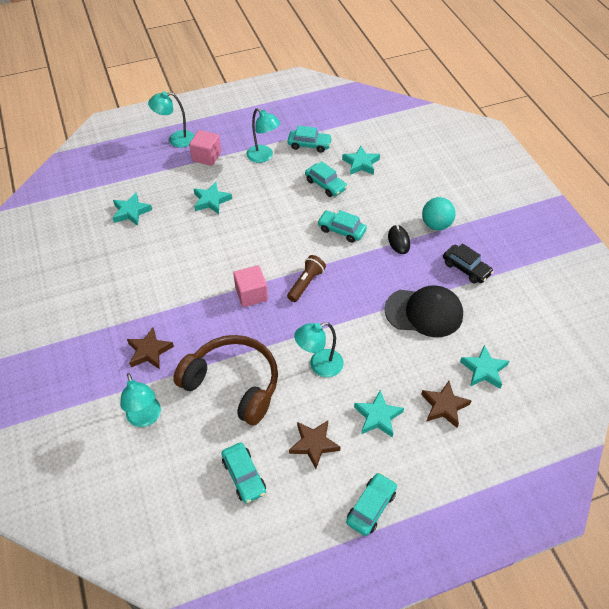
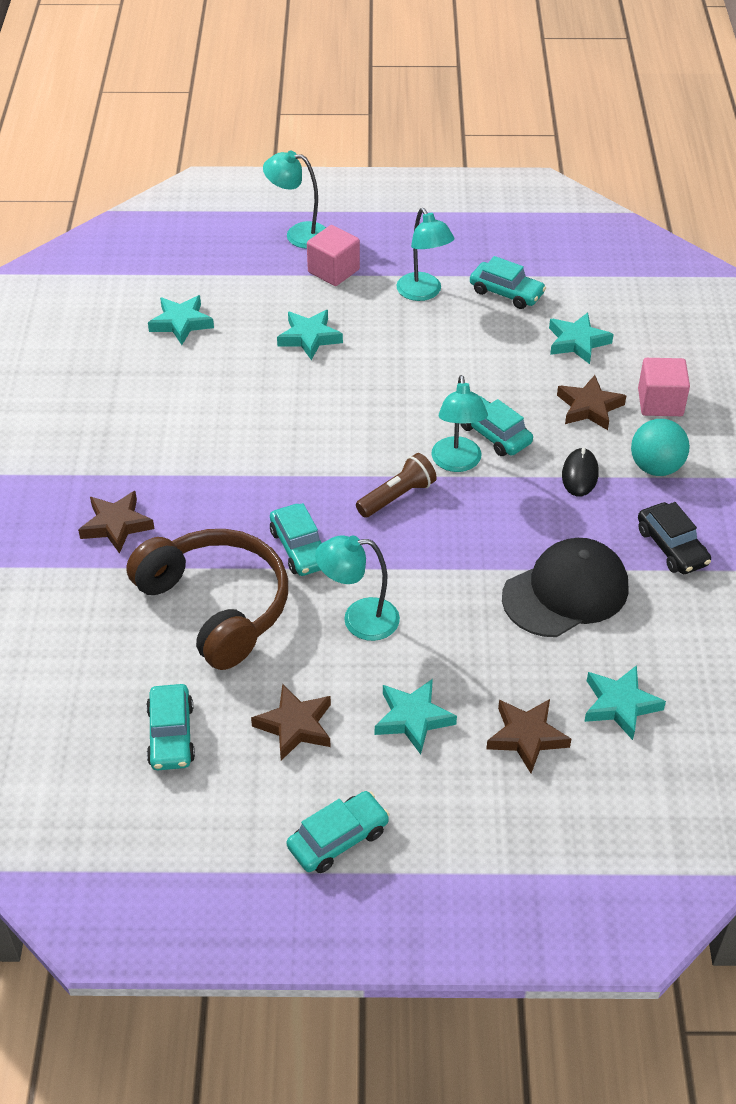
camera: 20 degrees right, 5 degrees down
(145, 418) = (68, 613): turquoise lamp -> turquoise lamp (457, 463)
(251, 294) = (305, 489): pink cube -> pink cube (660, 402)
(325, 185) = (502, 359): turquoise car -> turquoise car (300, 548)
(385, 200) = (589, 407): none -> brown star
(424, 312) = (566, 592): black cap -> black cap turned 60 degrees counterclockwise

